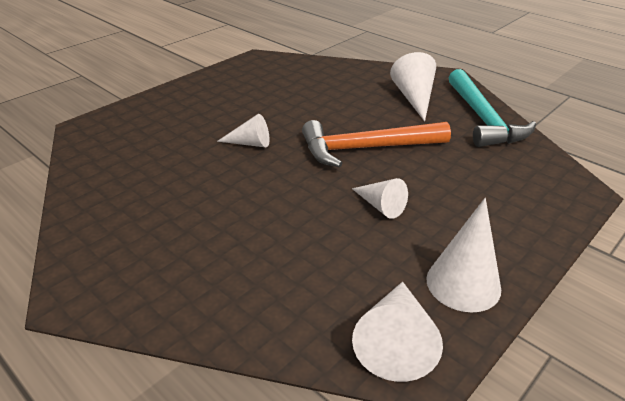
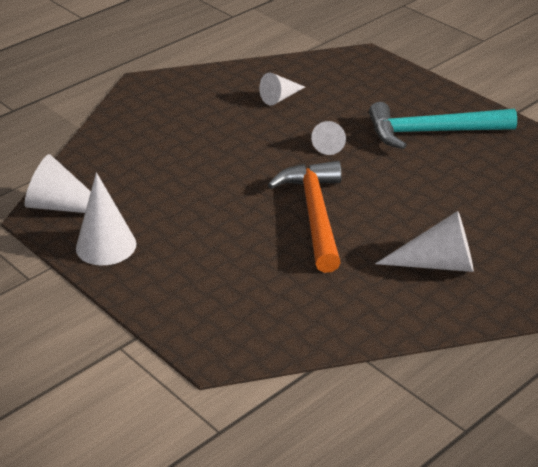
camera: 95 degrees right, 0 degrees up
(381, 206) = (214, 215): white cone -> white cone (280, 98)
(483, 119) = (381, 314): turquoise hammer -> turquoise hammer (432, 132)

